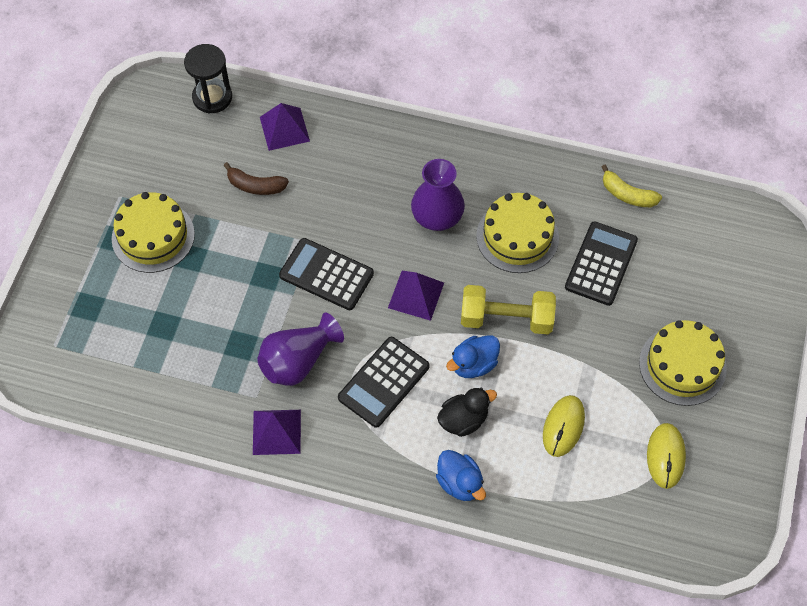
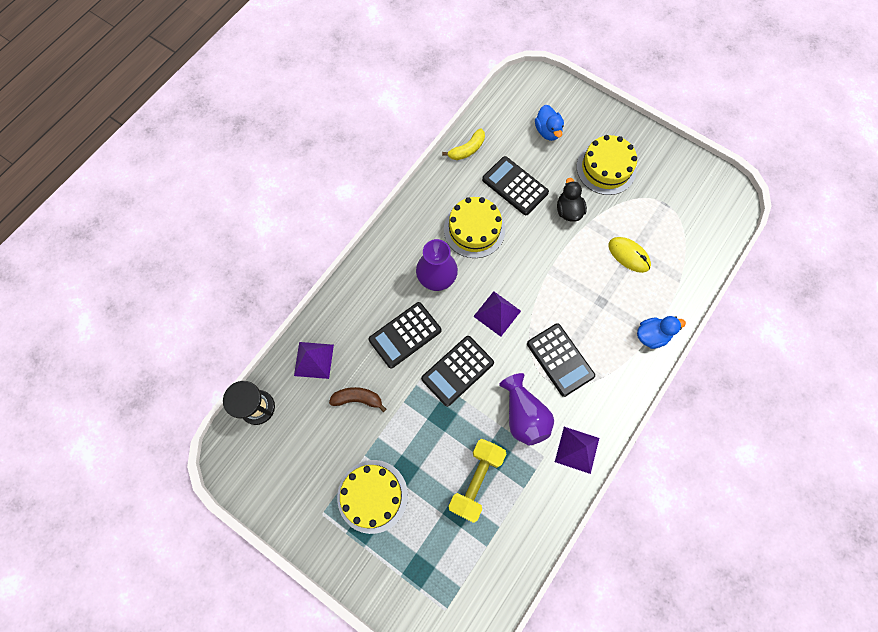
camera: 70 degrees left, 10 degrees up
(255, 186) = (358, 399): brown banana -> brown banana turned 120 degrees counterclockwise
(349, 207) = (405, 335): none -> black calculator
(463, 420) = (605, 316): black duck -> black duck (568, 210)
(473, 364) = (565, 294): blue duck -> blue duck (547, 131)
(506, 319) = (536, 260): yellow dumbbell -> yellow dumbbell (476, 480)
(665, 456) = (666, 203): yellow mouse -> none

